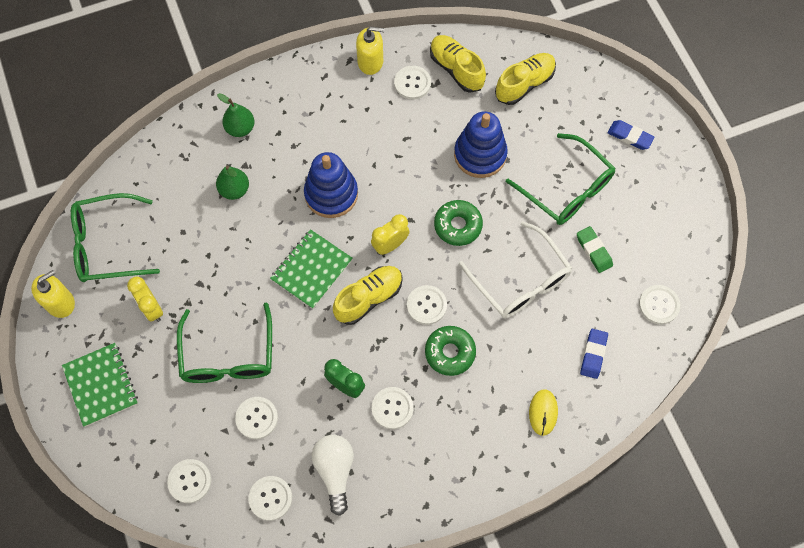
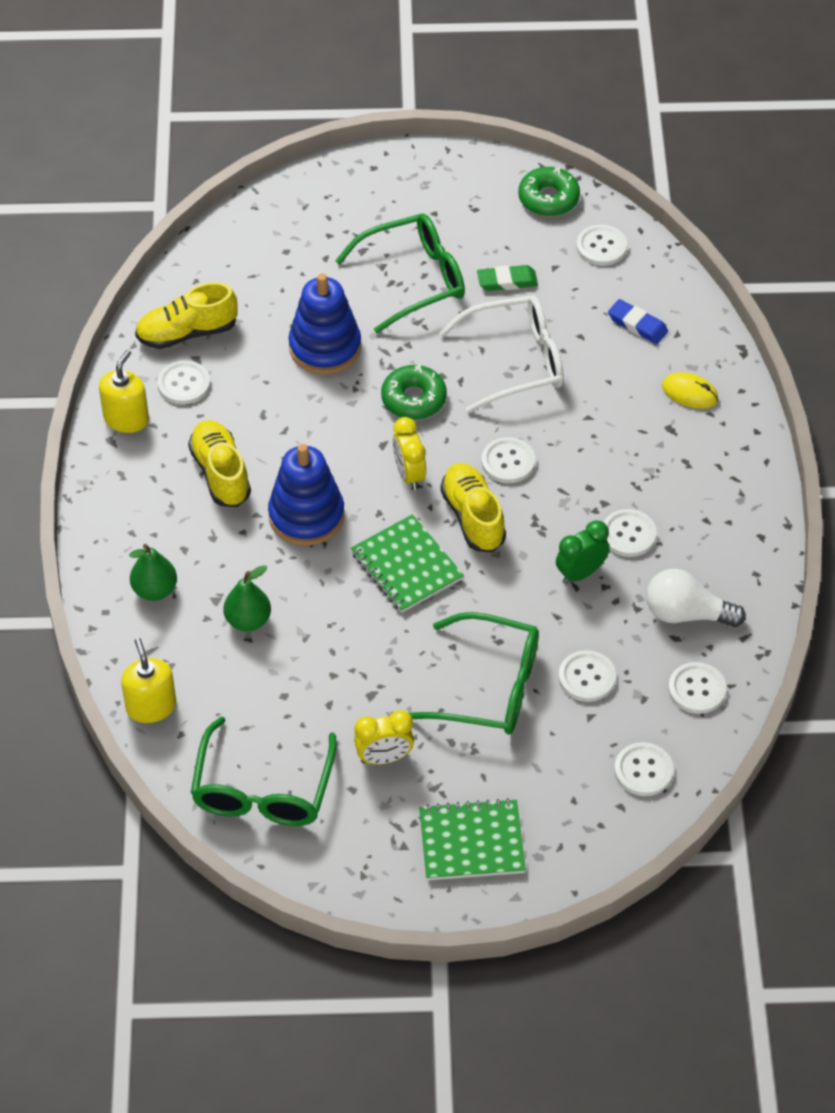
camera: 70 degrees left, 15 degrees down
(60, 303) = (327, 866): yellow soap dispenser -> yellow soap dispenser (151, 706)
(450, 352) = (579, 457): green donut -> green donut (548, 198)
(524, 84) = (246, 272): yellow shoe -> yellow shoe (221, 473)
(630, 136) = (371, 198): blue eraser -> none

